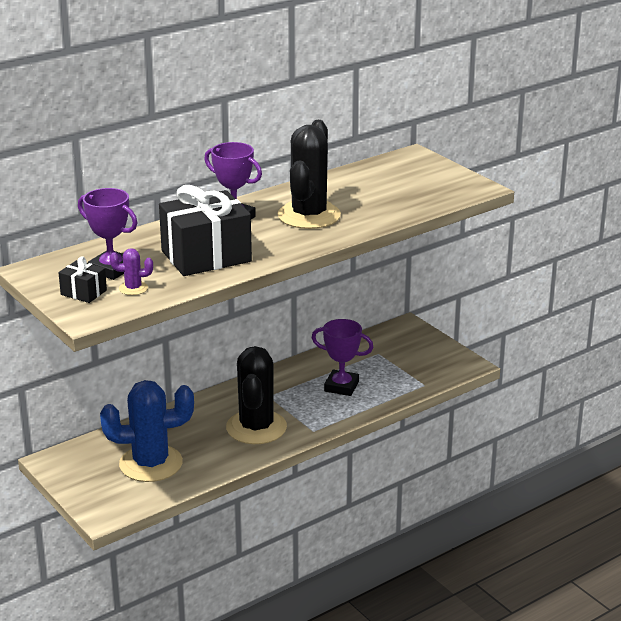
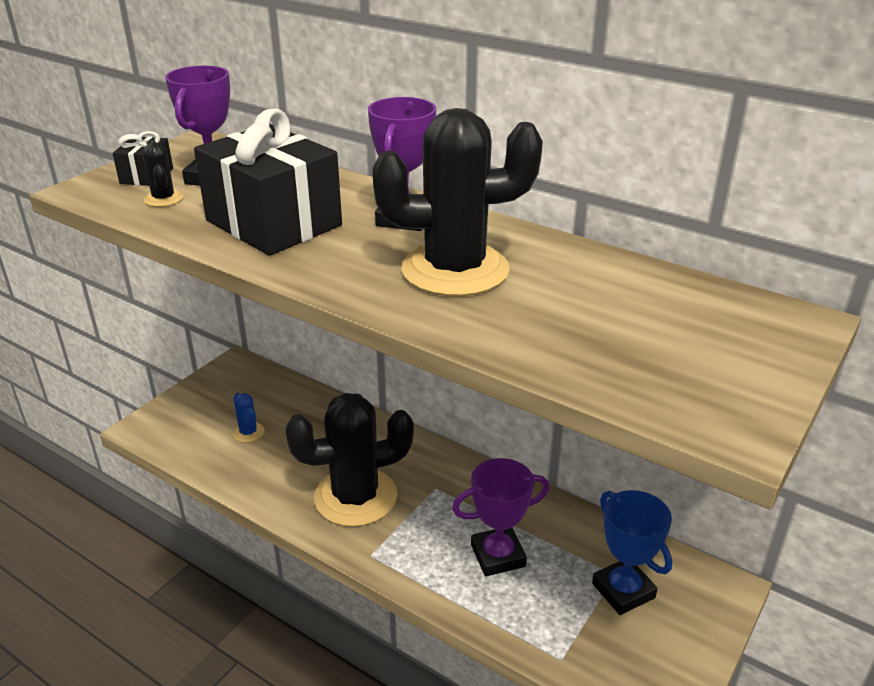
camera: 70 degrees right, 5 degrees up
(133, 288) = (163, 199): purple cactus -> black cactus
(151, 464) = (248, 432): blue cactus -> blue cactus, size x0.42
(341, 386) = (498, 555): purple trophy -> purple trophy turned 75 degrees clockwise
(391, 354) = (623, 590): none -> blue trophy

